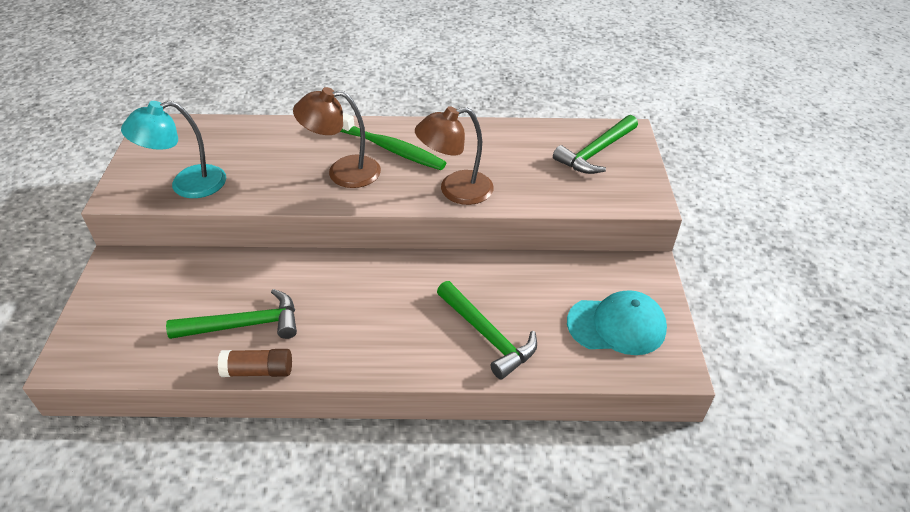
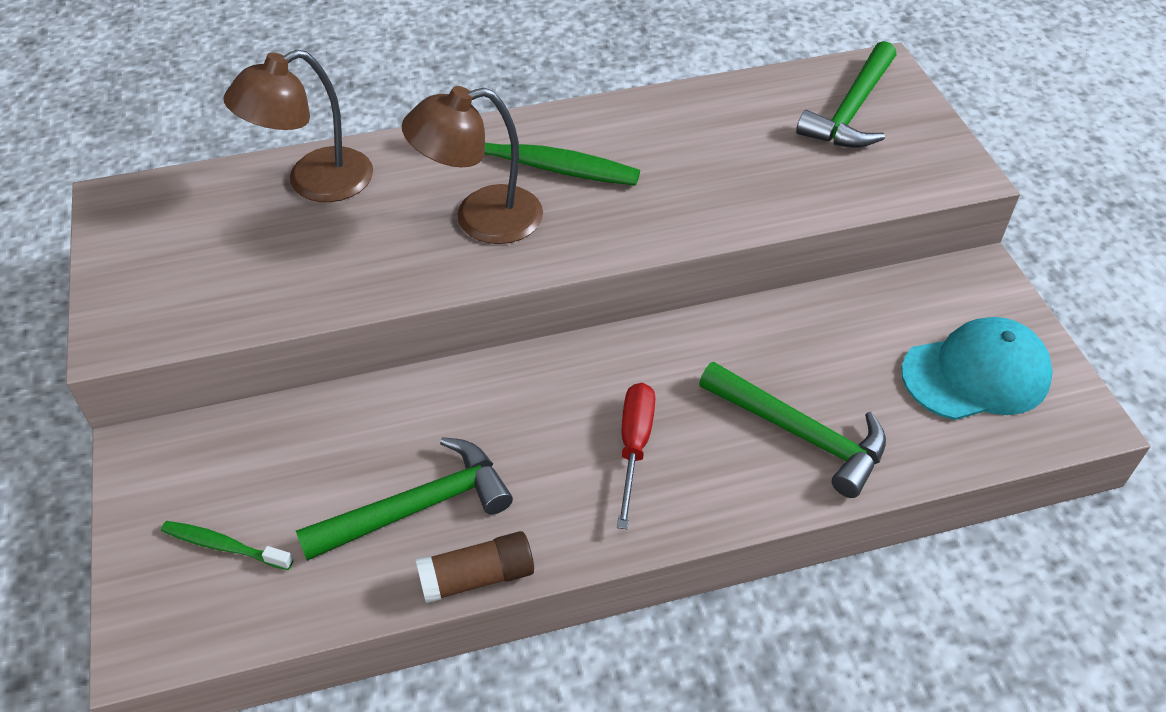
camera: 15 degrees left, 5 degrees up
(132, 321) = (225, 546): none -> green toothbrush
(187, 185) = (230, 293): turquoise lamp -> none
(383, 320) = (634, 446): none -> red screwdriver
(455, 190) = (673, 214): brown lamp -> brown lamp (314, 183)

